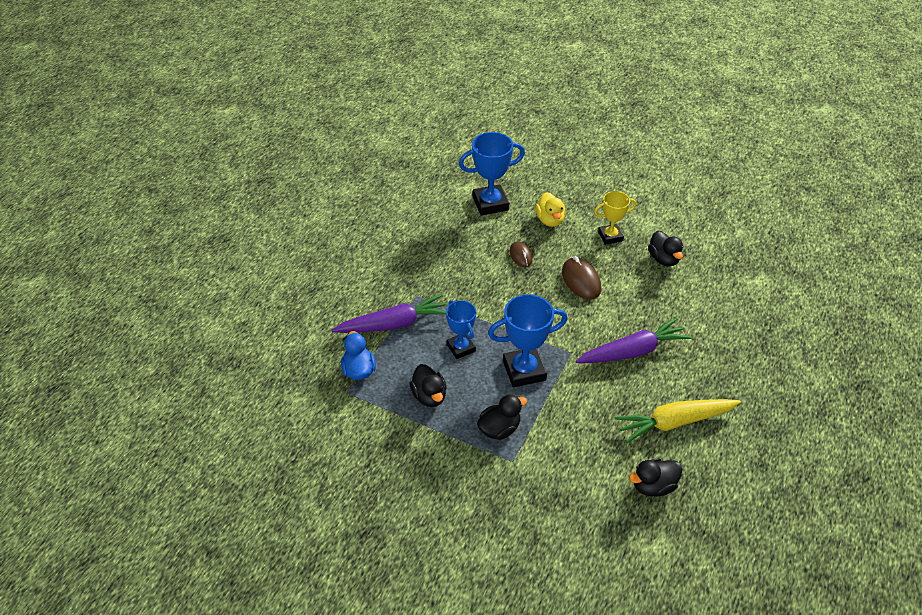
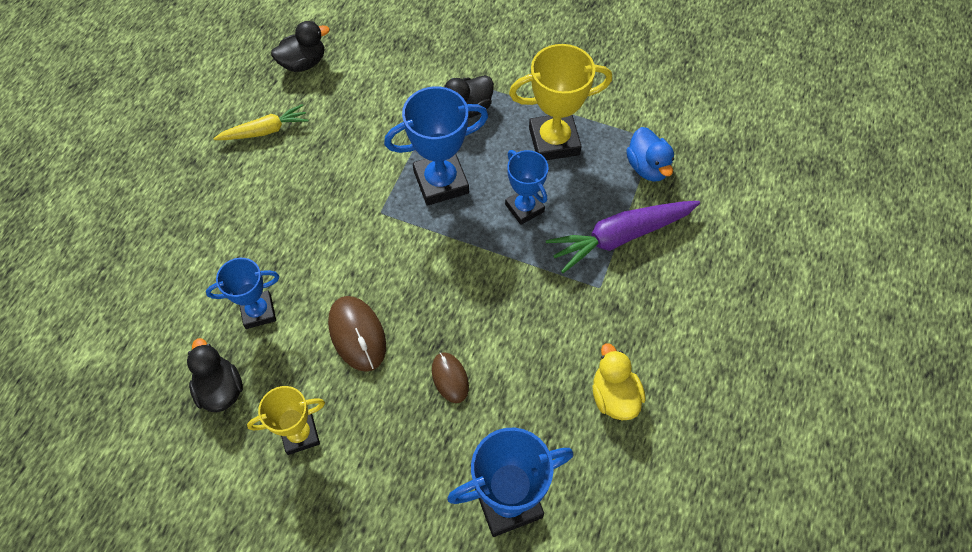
camera: 175 degrees right, 15 degrees up
(429, 396) = (554, 141): black duck -> yellow trophy
(550, 220) = (401, 466): yellow duck -> yellow duck (614, 396)
(632, 351) = (298, 219): purple carrot -> none
(649, 297) = (258, 312): none -> blue trophy
(675, 422) = (264, 131): yellow carrot -> yellow carrot, size x0.62

